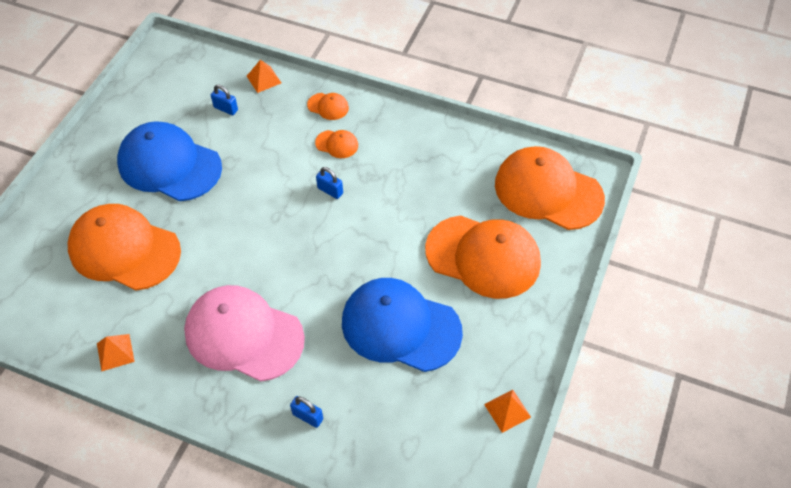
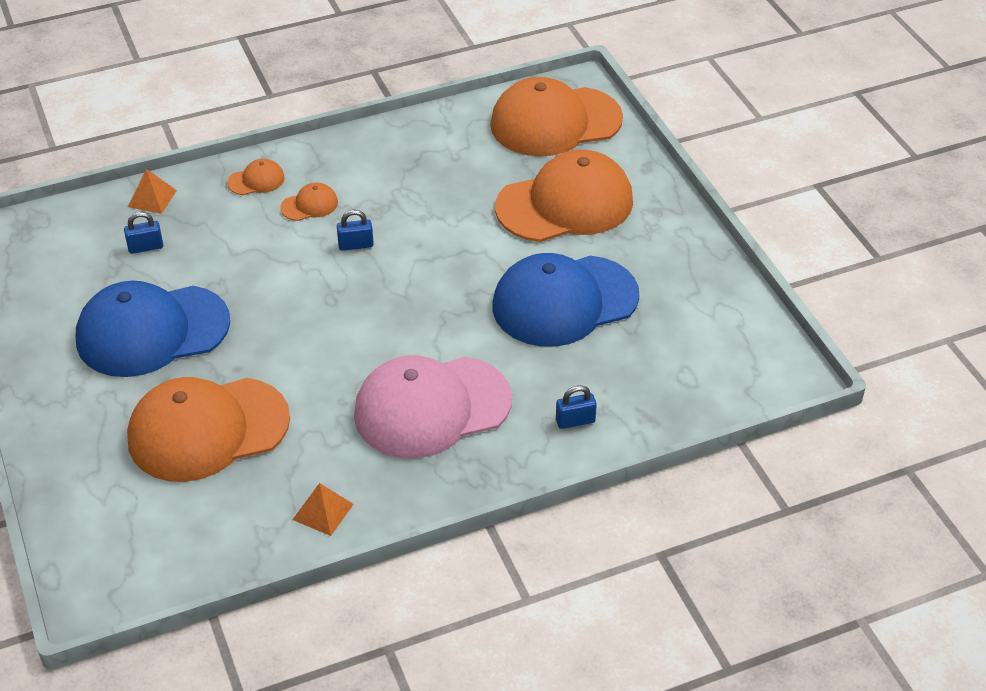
camera: 45 degrees left, 10 degrees down
(507, 410) = (728, 296): orange pyramid -> none

